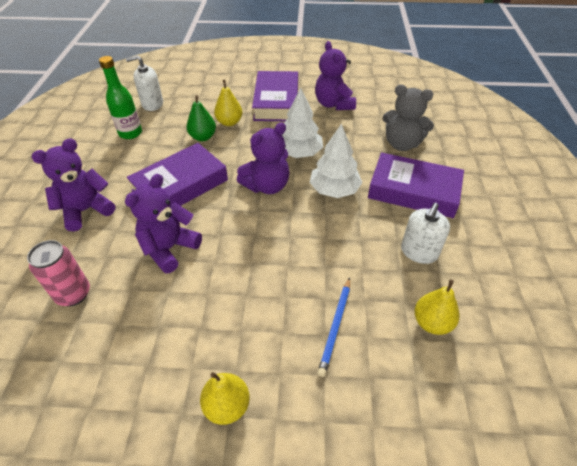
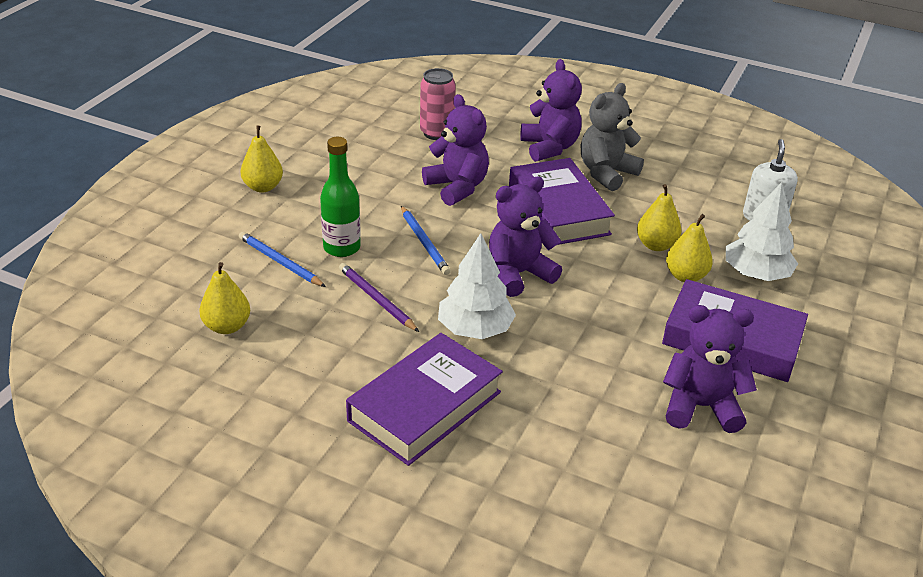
camera: 110 degrees right, 10 degrees down
(130, 133) = (691, 190): green bottle -> green bottle (342, 248)
(203, 137) = (656, 245): green pear -> yellow pear
(257, 243) = (424, 242): none -> blue pencil
(267, 186) = (518, 274): purple teddy bear -> purple teddy bear turned 75 degrees clockwise
(299, 153) = (574, 322): white tree -> white tree (756, 274)
(339, 246) = (376, 299): none -> purple pencil
(402, 144) = (541, 445): grey teddy bear -> grey teddy bear (606, 173)
(419, 252) = (319, 360): white soap dispenser -> none

